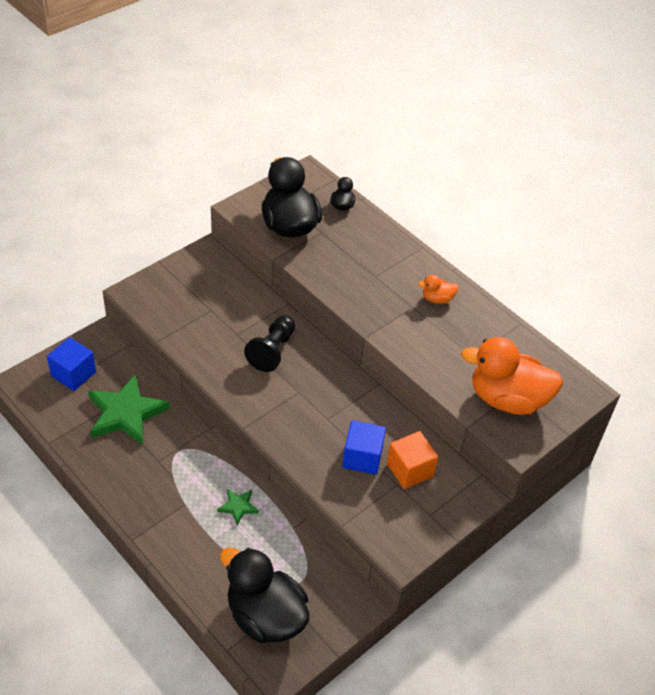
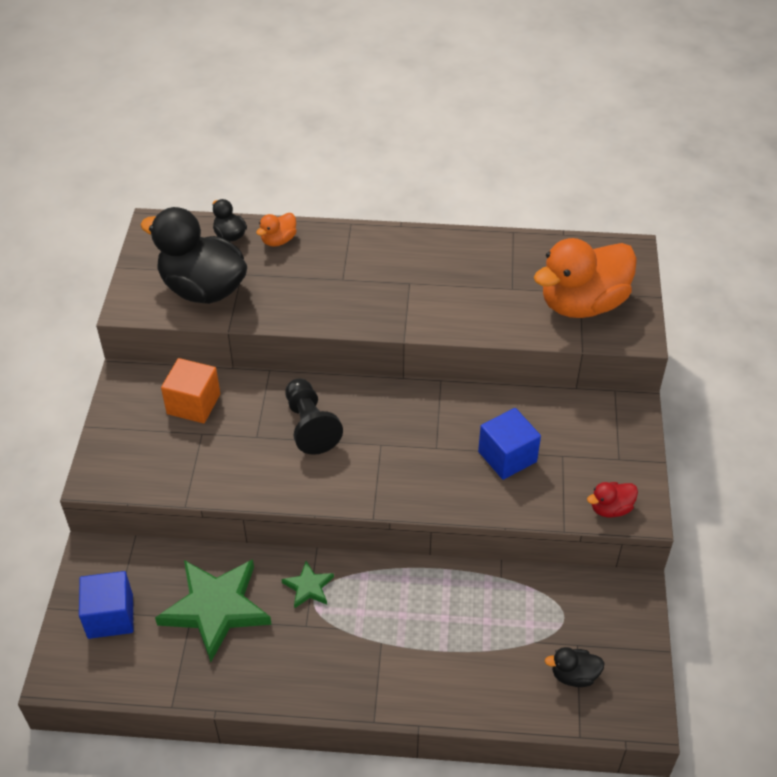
camera: 40 degrees left, 0 degrees up
(238, 507) = (431, 601): green star -> green star (308, 587)
(265, 616) = (574, 675): black duck -> black duck, size x0.44
(386, 538) = (610, 509): none -> red duck
(410, 470) = (557, 434): orange cube -> orange cube (193, 404)
(437, 299) = (421, 260): orange duck -> orange duck (278, 240)

